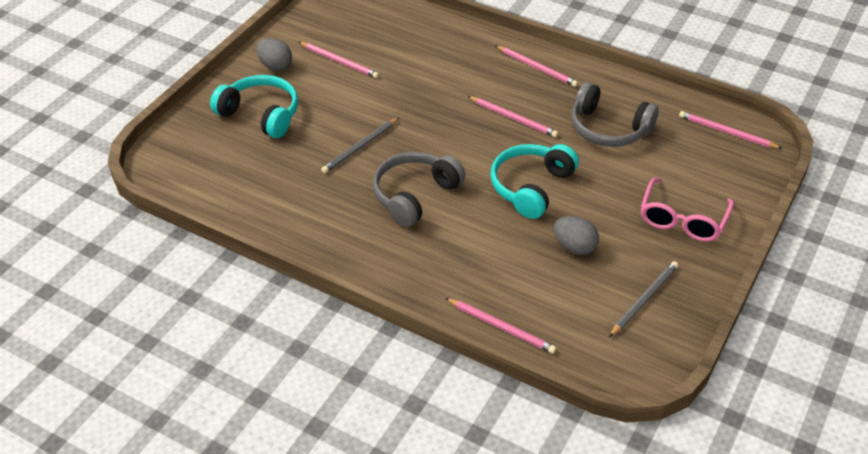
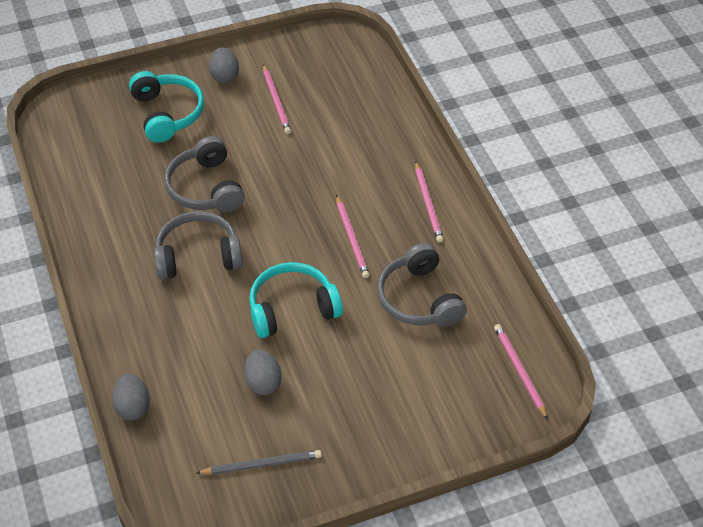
camera: 40 degrees right, 5 degrees up
(360, 147) = (206, 188): grey pencil -> grey headphones
(501, 327) = (133, 407): pink pencil -> grey egg
(682, 220) = (377, 421): pink glasses -> none

